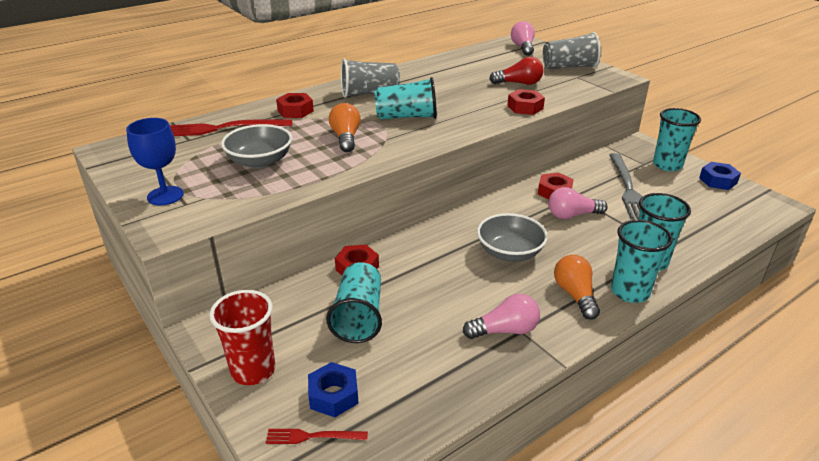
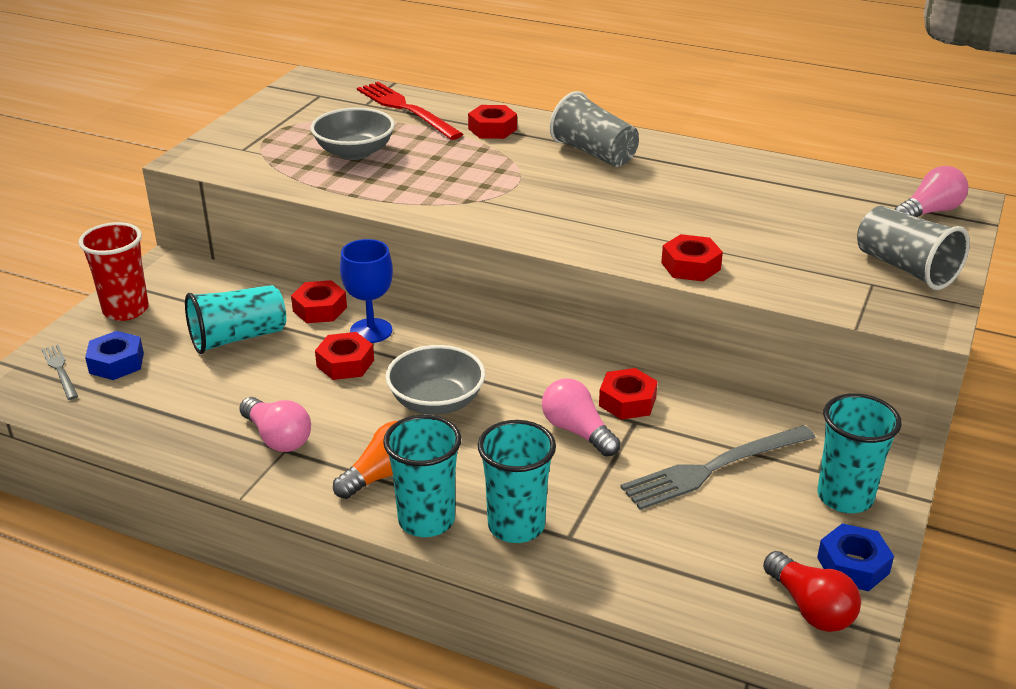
camera: 60 degrees right, 0 degrees up
(165, 196) = (249, 135): blue goblet -> blue goblet (371, 331)
(312, 436) = (60, 370): red fork -> grey fork
(346, 138) = (456, 177): orange light bulb -> none
(407, 117) = (555, 195): turquoise cup -> none
(436, 276) = (345, 363): none -> red nut
(519, 83) = (773, 242): red light bulb -> red light bulb (810, 608)

